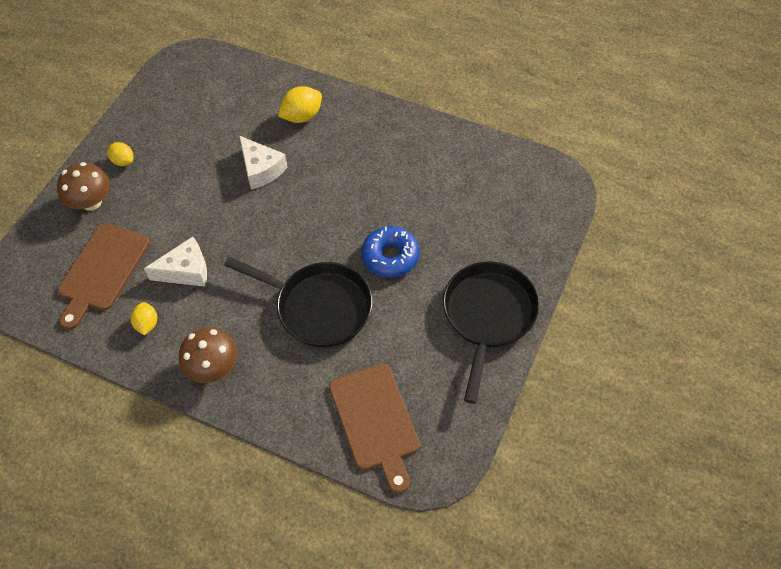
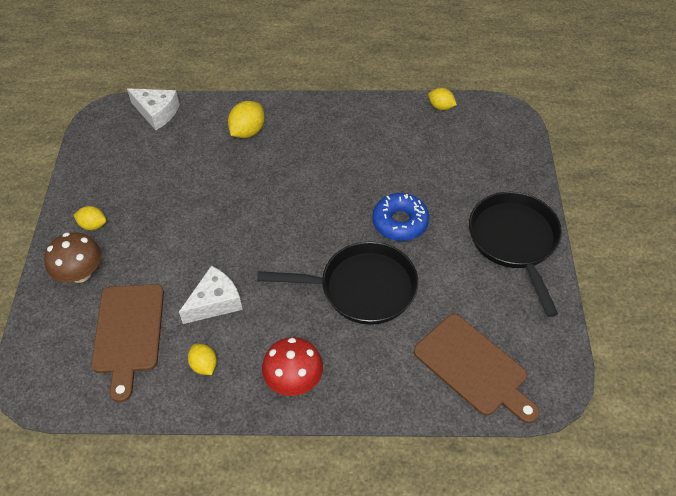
camera: 25 degrees left, 5 degrees down
(213, 368) = (294, 380): brown mushroom -> red mushroom
(261, 169) = (236, 188): white cheese -> white cheese (156, 113)
(500, 152) = (441, 107): none -> yellow lemon

